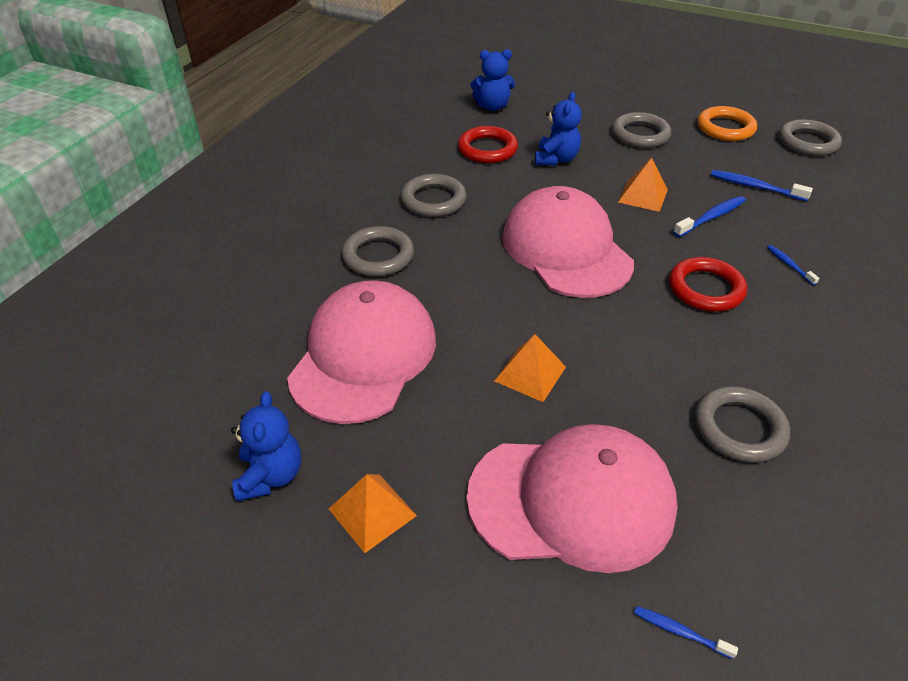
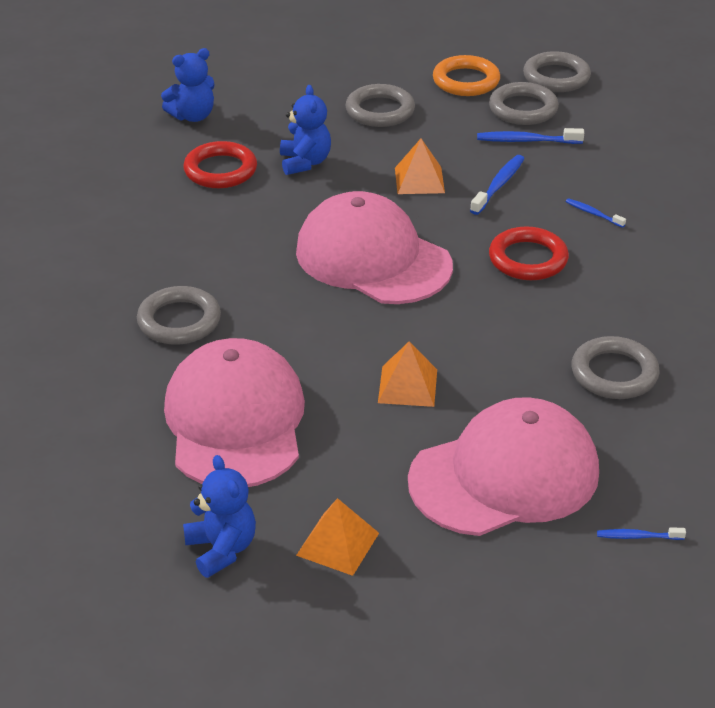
camera: 25 degrees left, 5 degrees down
(433, 200) = (198, 244): grey ring -> grey ring (523, 109)

